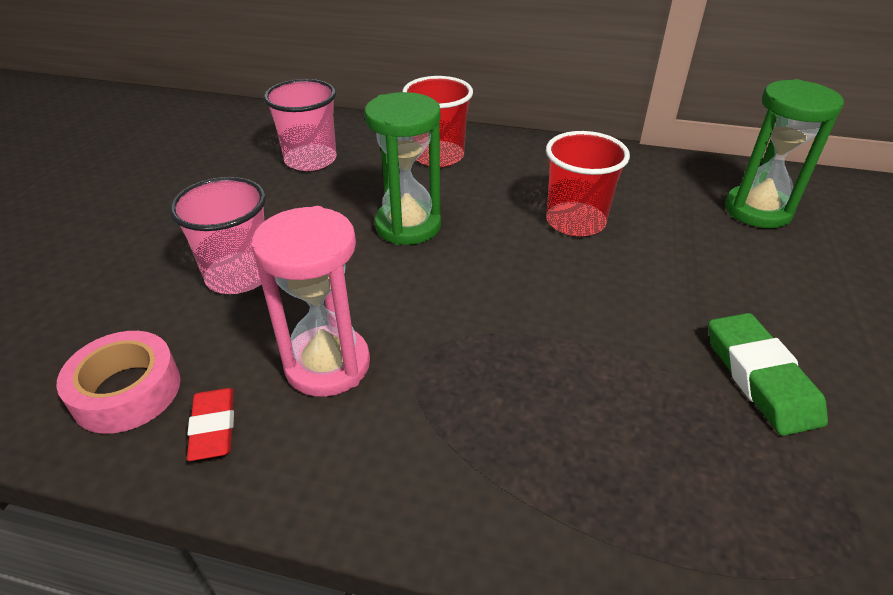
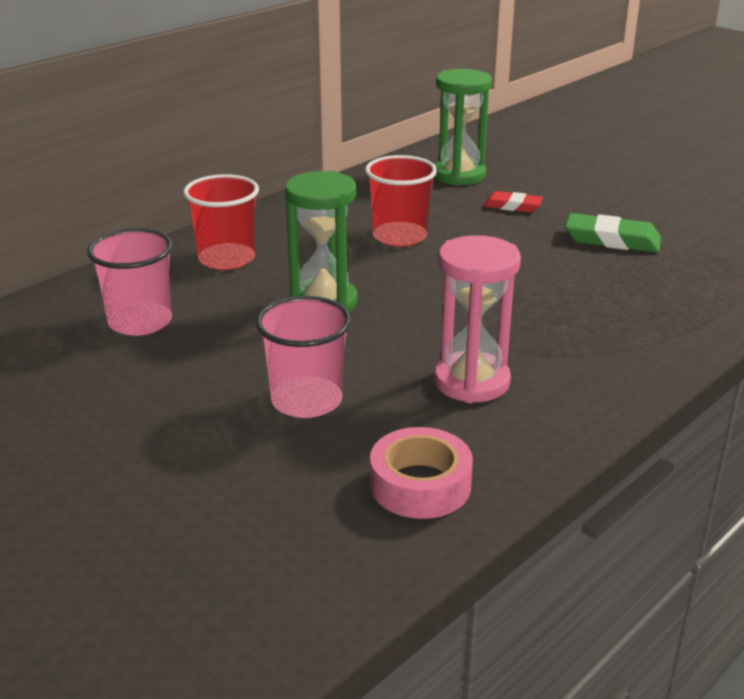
camera: 60 degrees left, 10 degrees down
(213, 427) = (500, 446): red eraser -> red eraser (512, 206)

